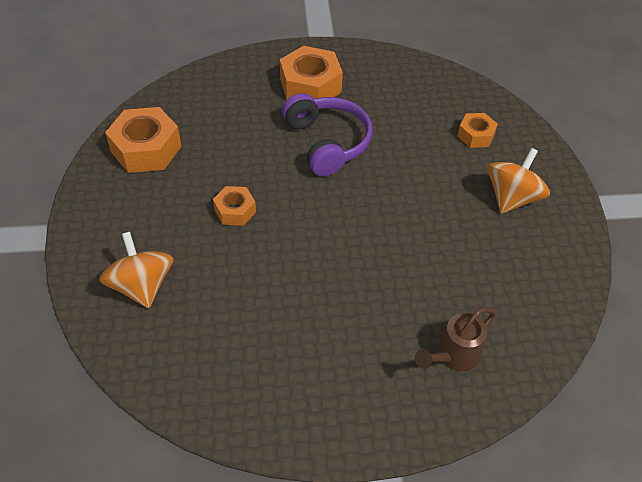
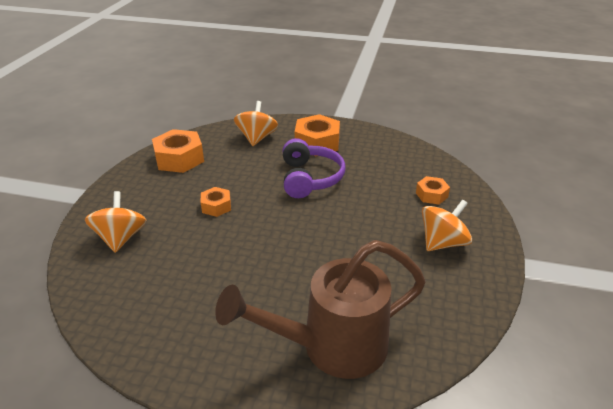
camera: 20 degrees right, 15 degrees down
(230, 94) = (257, 138): none -> orange spinning top
(453, 356) = (332, 346): brown watering can -> brown watering can, size x2.08

